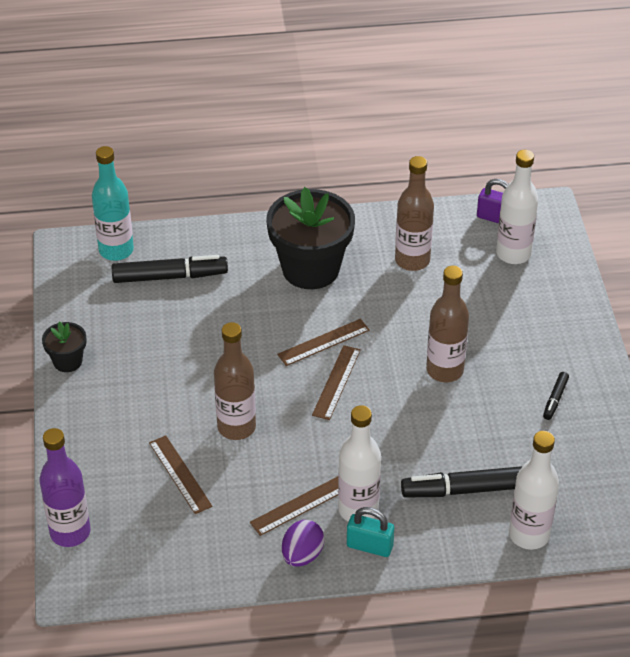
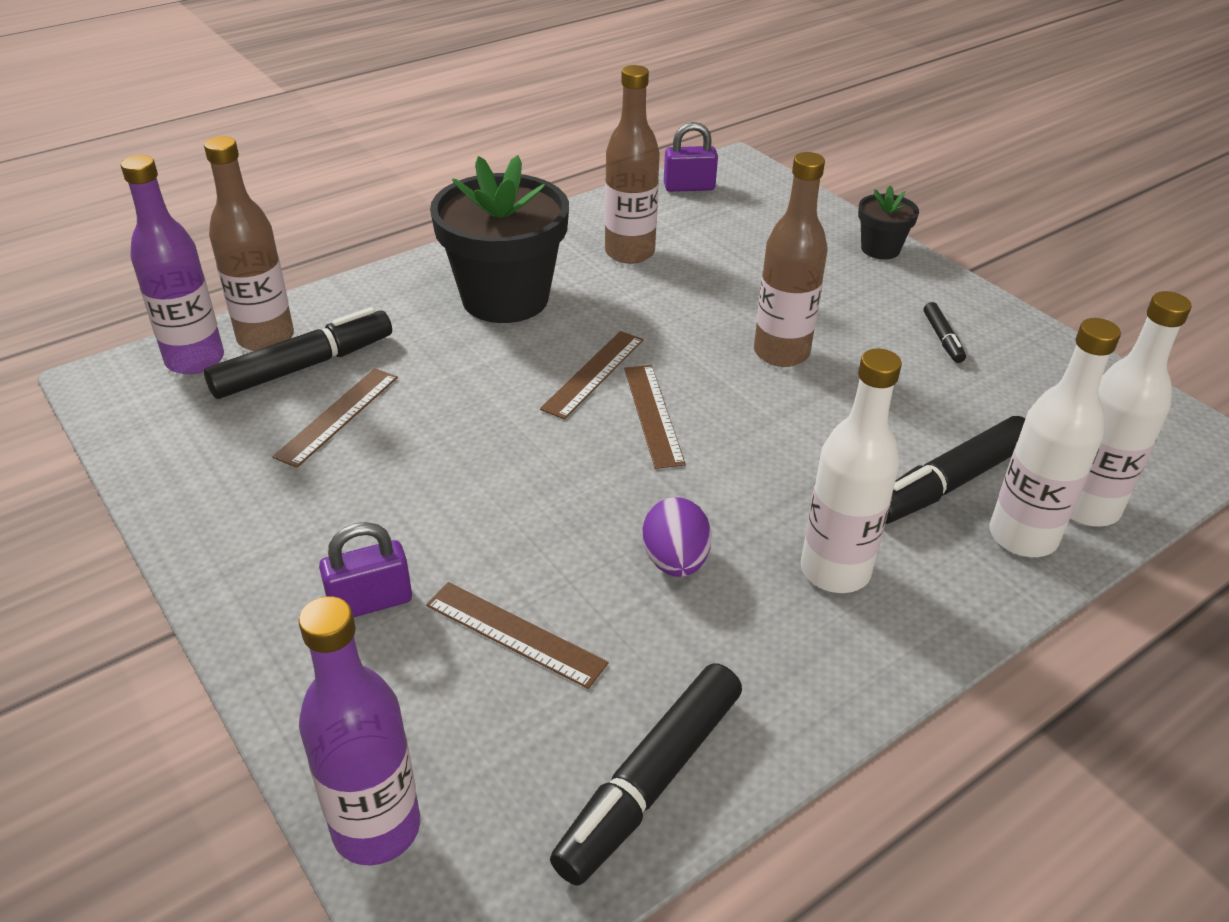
camera: 30 degrees left, 5 degrees down
(67, 361) = (199, 534): black flower pot -> black flower pot (880, 249)
(116, 250) = (195, 360): turquoise bottle -> purple bottle
(125, 430) = (370, 602): none -> purple padlock
(192, 565) = (650, 781): none -> black marker
(236, 427) = (554, 526): brown bottle -> brown bottle (265, 338)
(299, 506) = (745, 602): brown ruler -> brown ruler (338, 416)
(302, 555) = (815, 677): purple egg -> purple egg (675, 561)
(369, 546) = (900, 616): turquoise padlock -> none
(513, 254) = (742, 213): white bottle -> white bottle (1022, 536)

